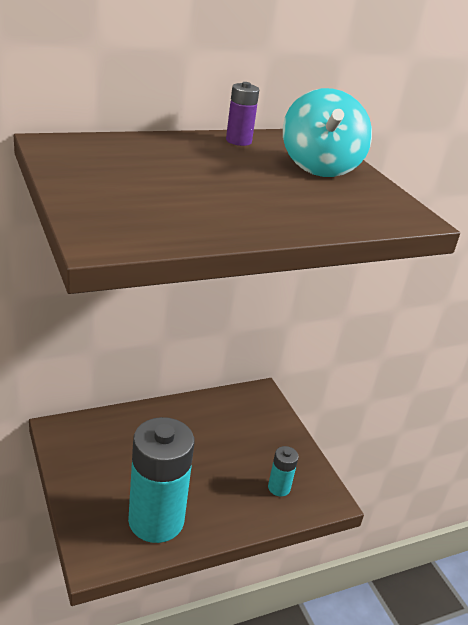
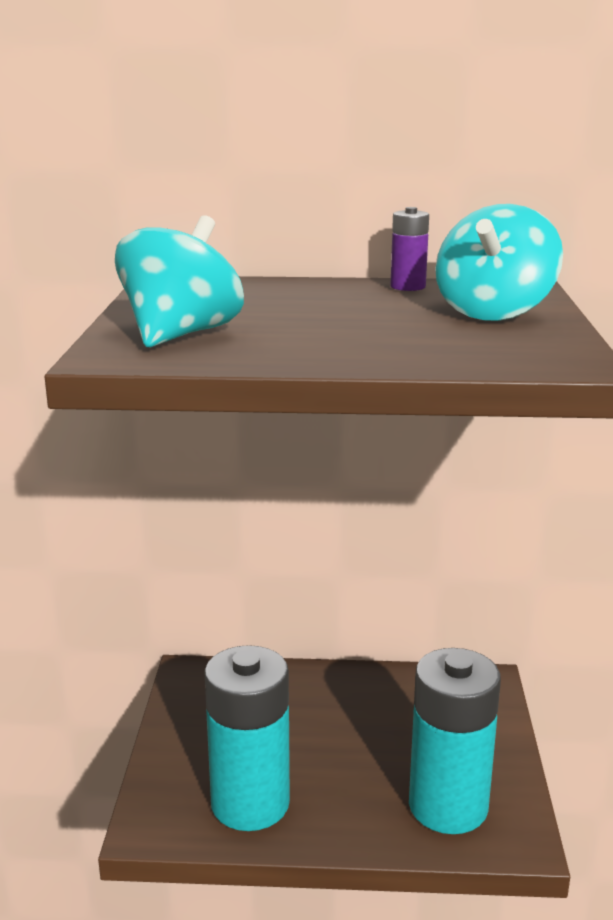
camera: 30 degrees right, 10 degrees down
(131, 209) = (181, 335): none -> turquoise spinning top
(279, 488) = (448, 806): turquoise battery -> turquoise battery, size x2.25

